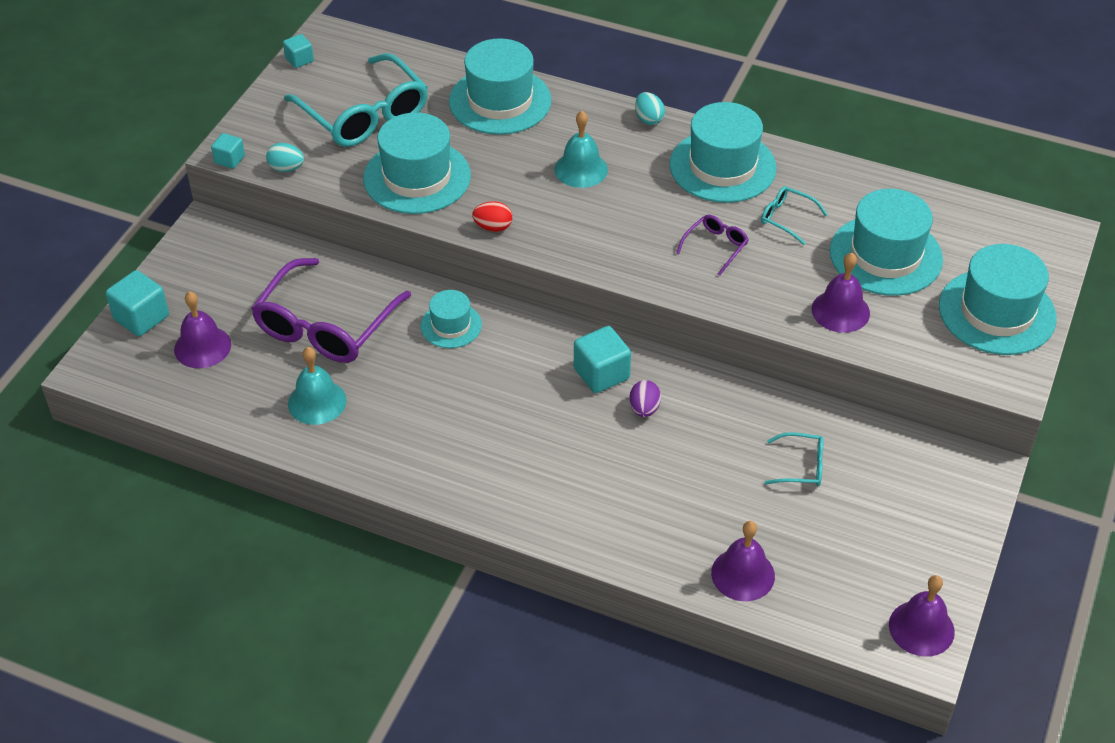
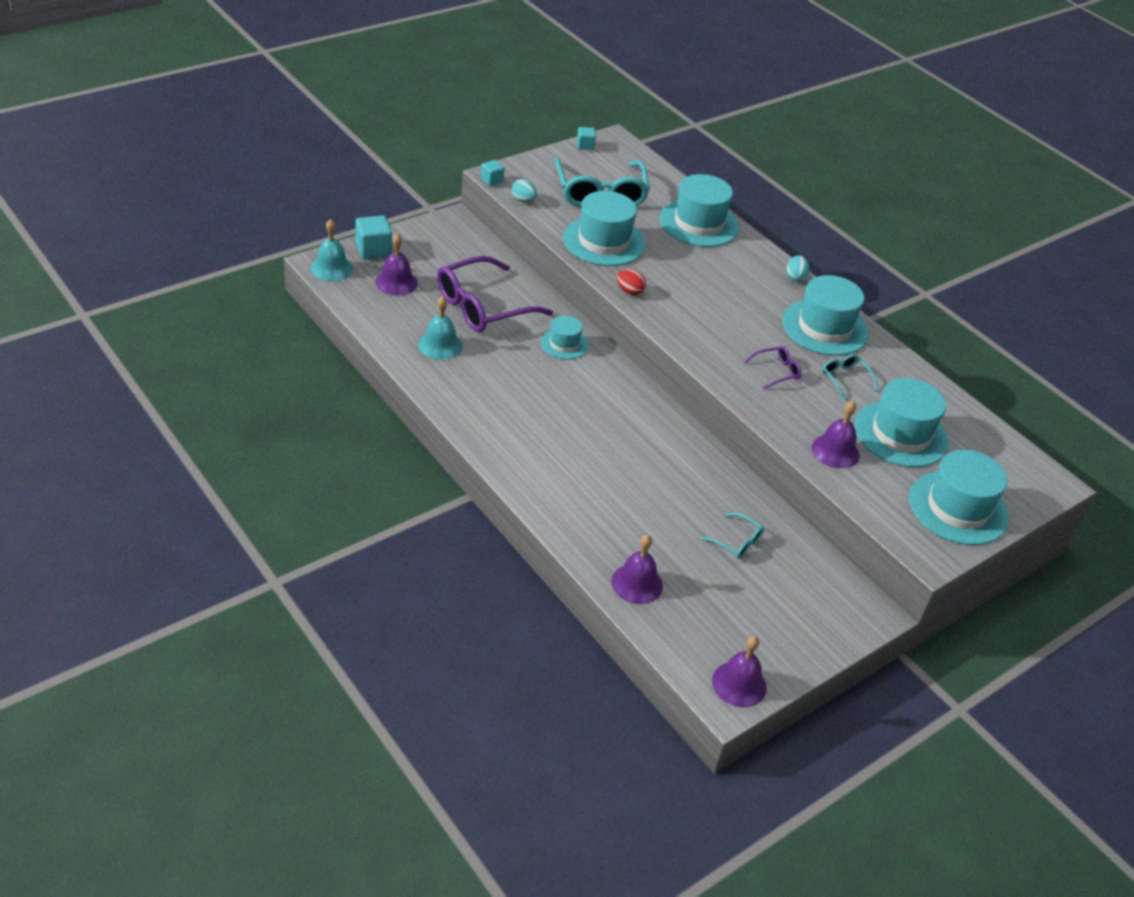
camera: 25 degrees right, 5 degrees down
(581, 169) = (720, 285): turquoise bell -> turquoise bell (331, 268)
(601, 374) = (642, 419): turquoise cube -> none
(644, 409) = (653, 453): purple egg -> none

